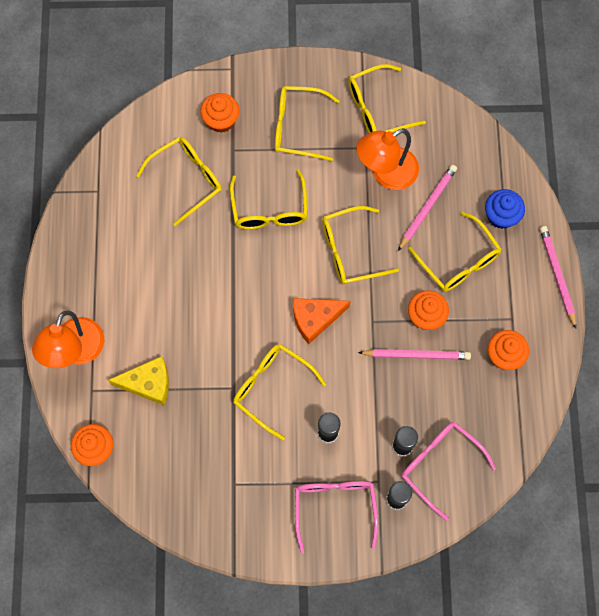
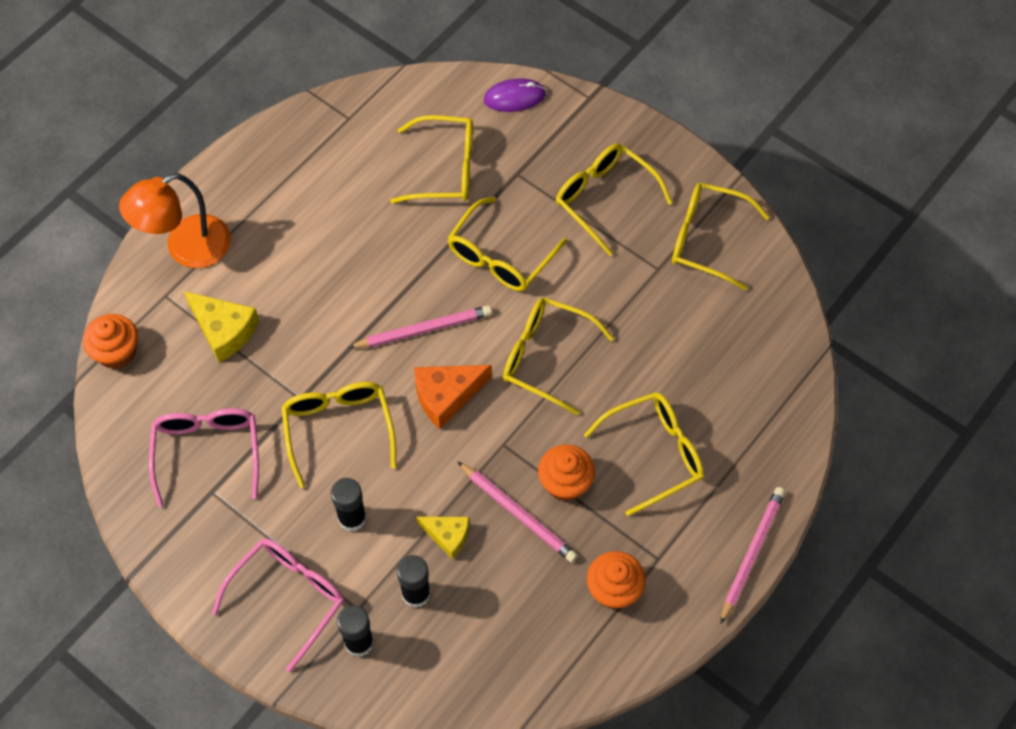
camera: 40 degrees right, 10 degrees down
(187, 102) = (514, 97): none -> purple mouse
(221, 120) = (532, 138): orange cupcake -> none
(315, 319) = (446, 396): orange cheese -> orange cheese turned 45 degrees counterclockwise
(386, 174) = (656, 310): orange lamp -> none
(389, 399) = (448, 536): none -> yellow cheese
(427, 207) = (669, 375): pink pencil -> pink pencil (423, 330)
(440, 465) = (437, 646): pink glasses -> pink glasses (207, 453)
(458, 260) = (654, 454): yellow glasses -> yellow glasses turned 120 degrees counterclockwise
(501, 216) = (745, 444): blue cupcake -> none

